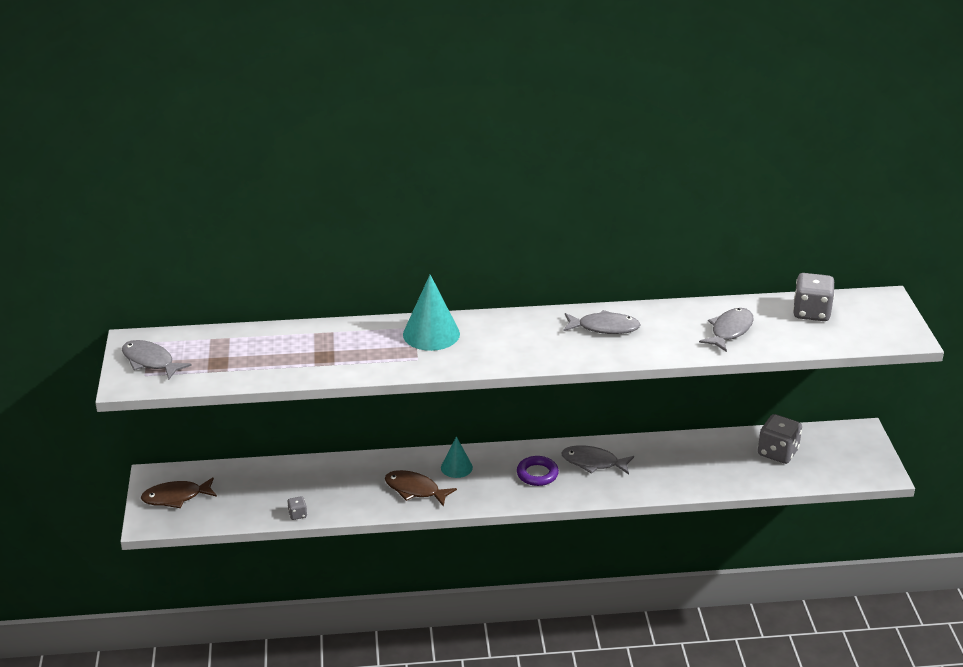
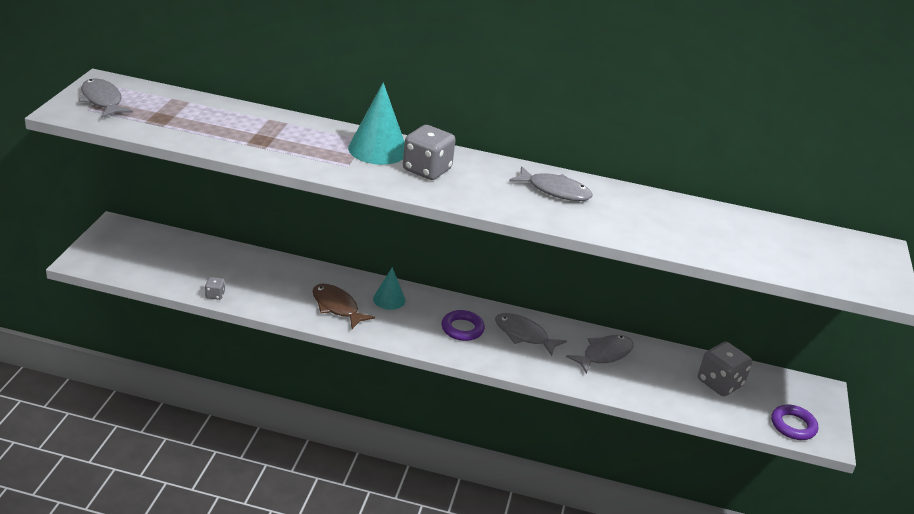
camera: 15 degrees right, 0 degrees up
(176, 497) = (121, 248): brown fish -> none
(729, 330) = (686, 229): grey fish -> grey fish (604, 354)
(811, 312) = (787, 237): grey dice -> grey dice (427, 170)
(852, 471) = (793, 425): none -> purple ring

